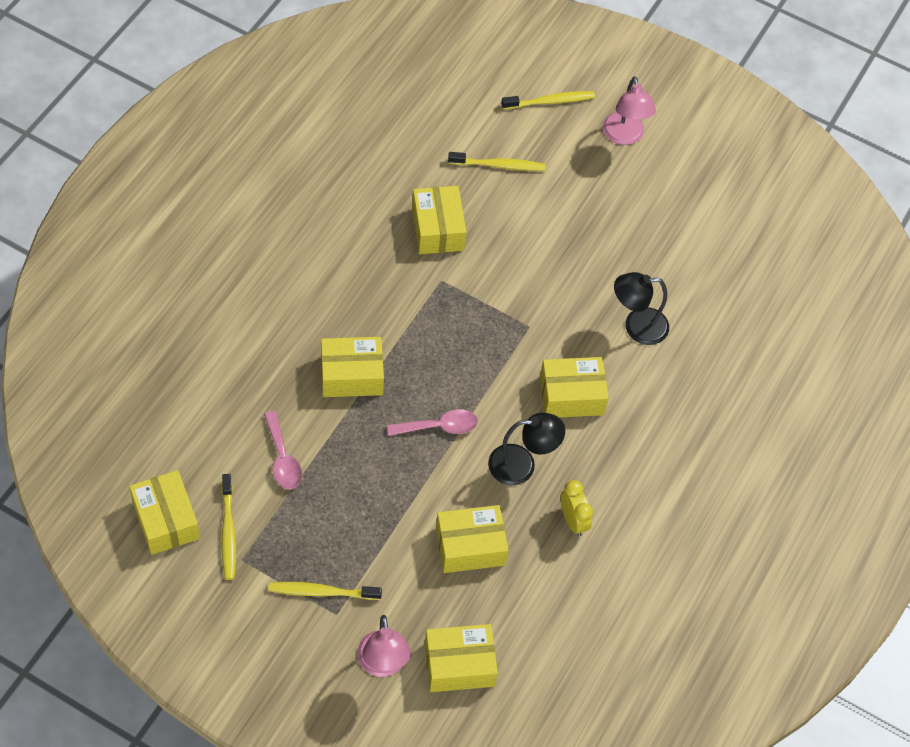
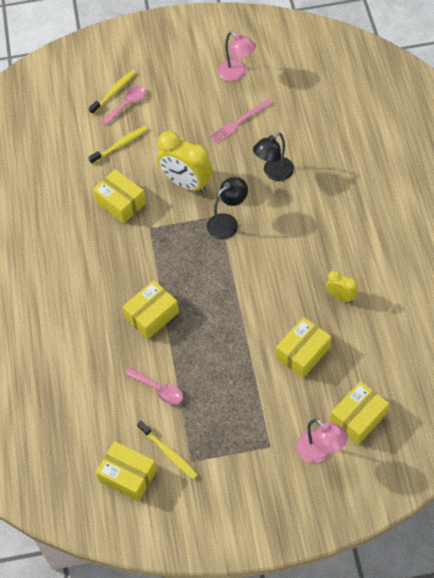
camera: 30 degrees left, 0 degrees up
(322, 592) = (251, 441): yellow toothbrush -> none
(439, 427) = (225, 304): pink spoon -> pink spoon (127, 104)
(522, 465) = (287, 289): black lamp -> black lamp (227, 222)
(528, 263) = (187, 184): none -> yellow clock
(571, 396) = (276, 234): yellow box -> none
(624, 136) = (171, 81): pink lamp -> pink lamp (237, 74)
(655, 240) = (239, 122): none -> pink fork

